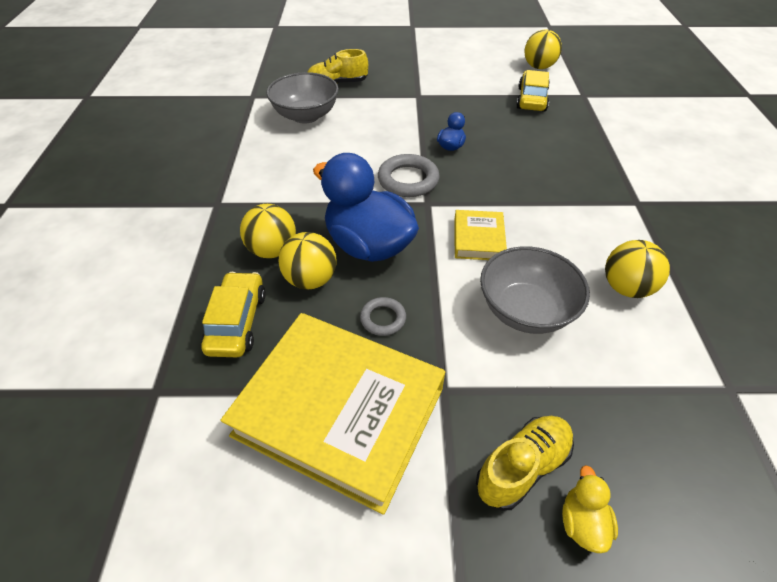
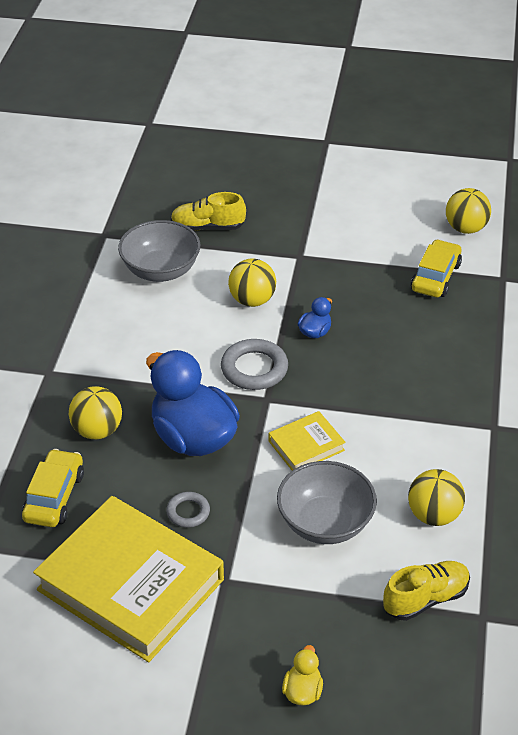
camera: 10 degrees right, 5 degrees down
(311, 279) = (129, 465): yellow ball -> yellow ball (252, 300)
(478, 239) = (306, 446): yellow book -> yellow book turned 45 degrees clockwise
(522, 467) = (270, 648): yellow shoe -> yellow shoe (425, 599)

